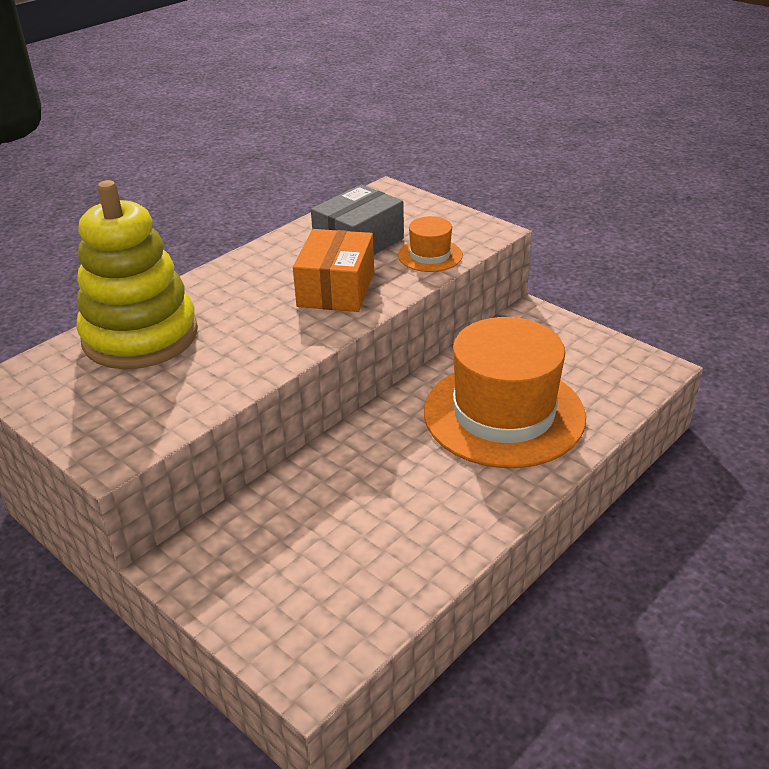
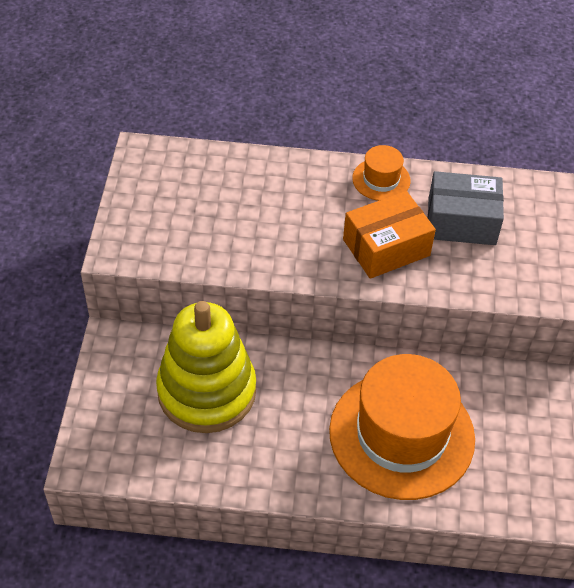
camera: 50 degrees right, 15 degrees up
(140, 336) = (235, 180): yellow stacking toy -> yellow stacking toy (207, 391)
(430, 255) = (487, 276): orange hat -> orange hat (381, 179)

